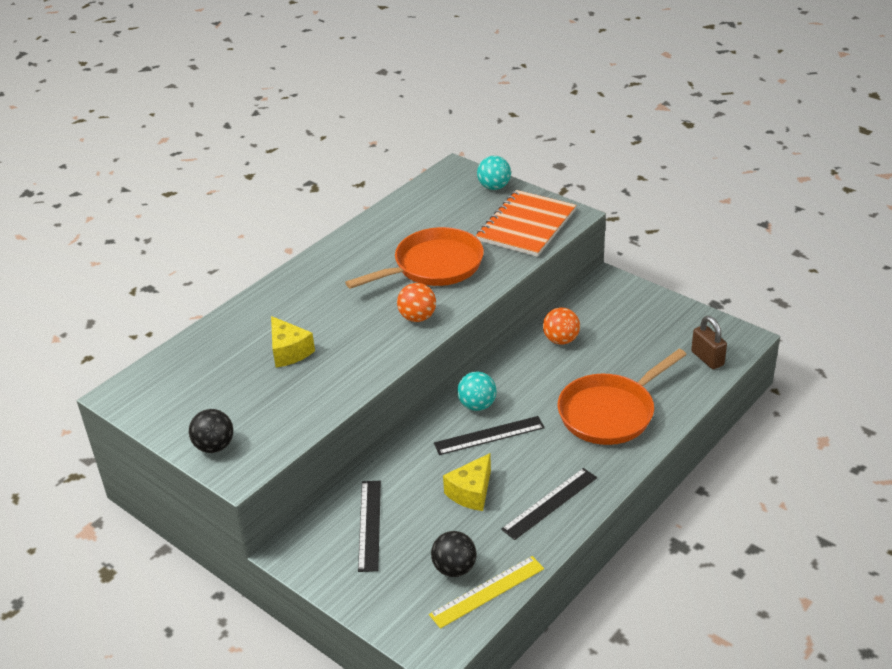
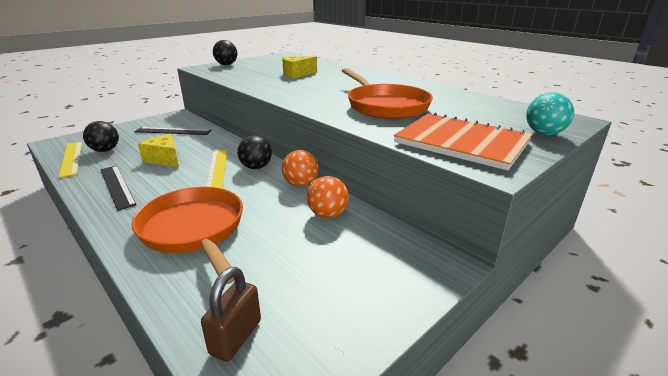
camera: 95 degrees right, 10 degrees down
(417, 317) = (313, 99): orange ball -> orange ball (300, 184)
(477, 405) = (256, 167): turquoise ball -> black ball
(489, 436) = (217, 169): black ruler -> yellow ruler
(707, 358) = (236, 337): brown padlock -> brown padlock turned 45 degrees counterclockwise

